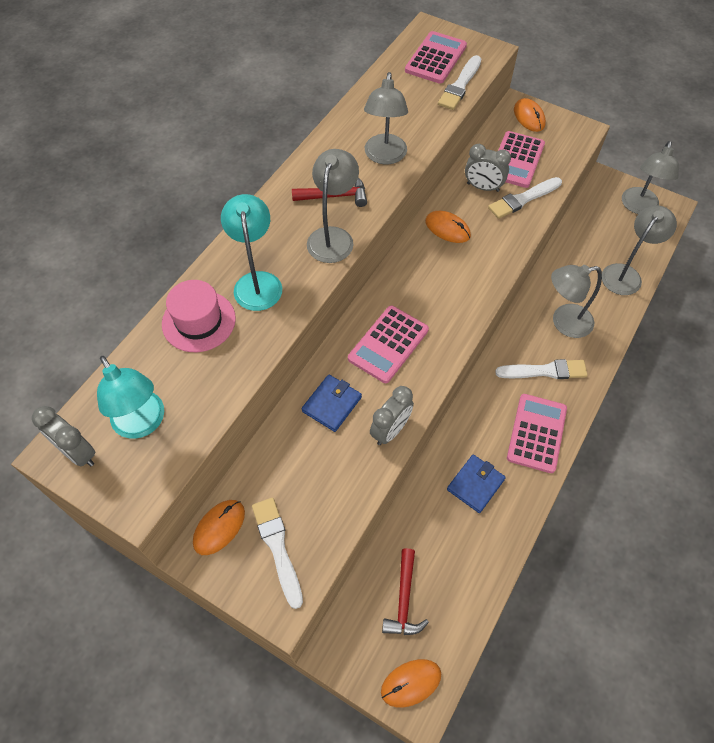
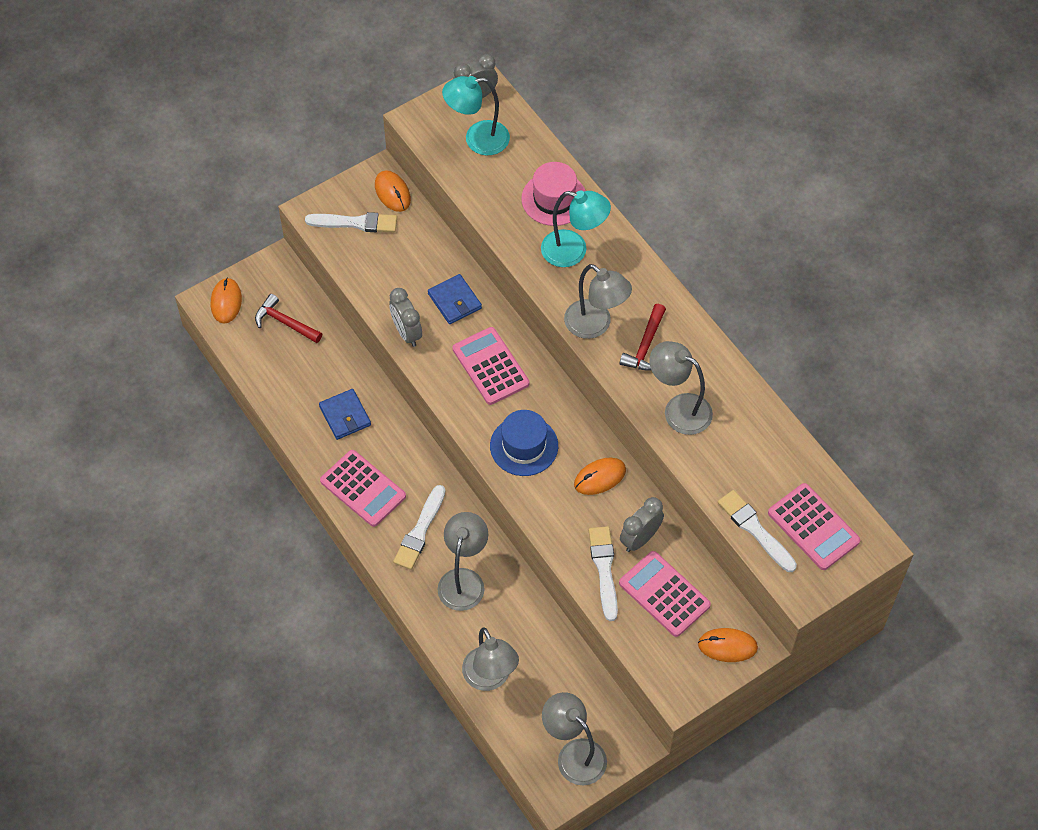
camera: 115 degrees right, 0 degrees up
(452, 288) = (524, 446): none -> blue hat

